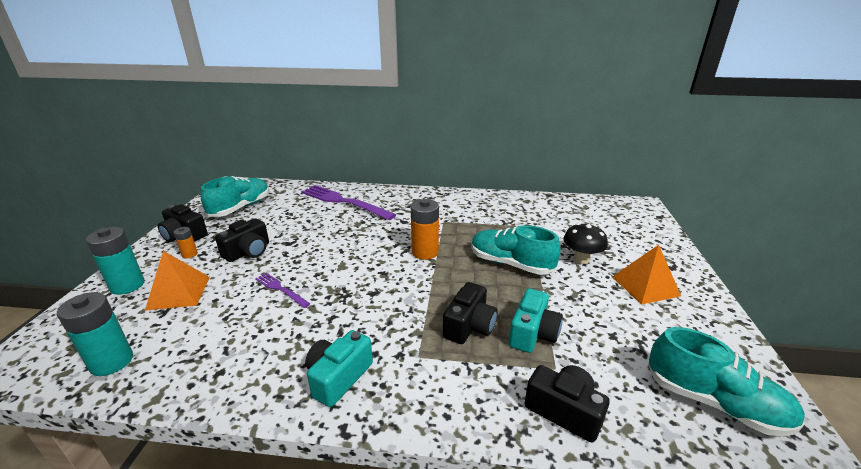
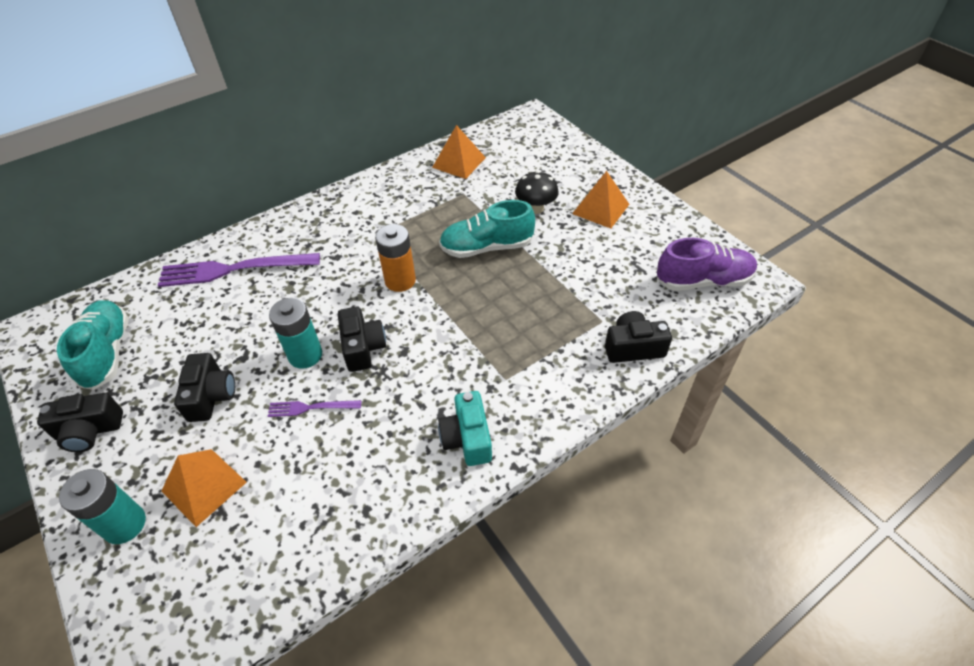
camera: 40 degrees left, 20 degrees up
(112, 362) = (248, 584): turquoise battery -> turquoise battery (305, 355)
(190, 254) = (141, 445): orange battery -> none
(469, 326) = (515, 328): black camera -> black camera (363, 347)
(533, 333) = (564, 303): turquoise camera -> none
(549, 208) = (459, 162): none -> orange pyramid
(714, 402) = (703, 281): turquoise shoe -> purple shoe

